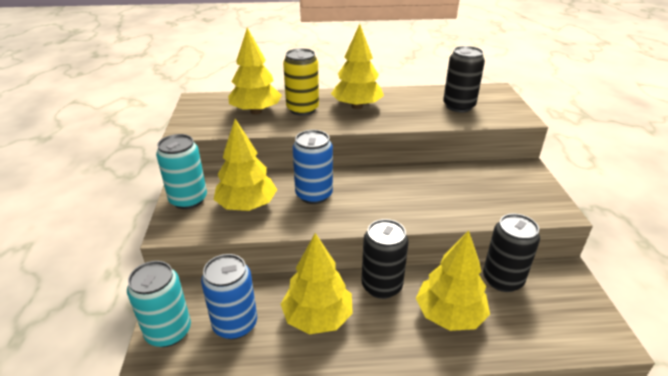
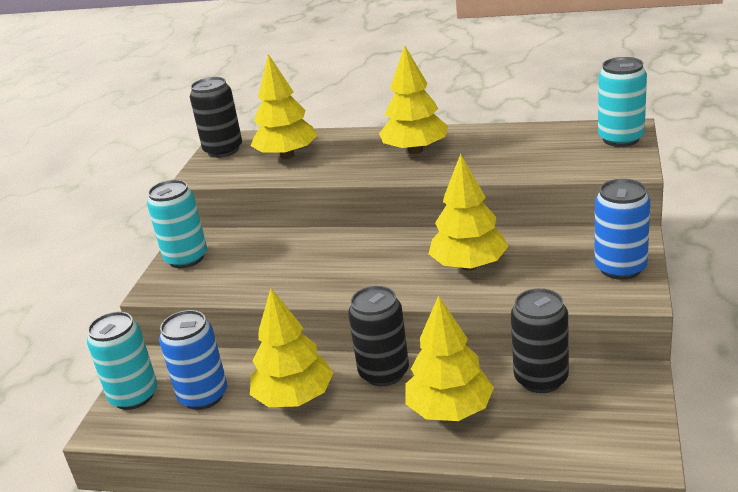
camera: 20 degrees right, 5 degrees down
(247, 205) = (247, 268): yellow tree -> yellow tree (469, 265)
(302, 109) = (345, 153): yellow can -> none
(314, 195) = (329, 260): blue can -> blue can (620, 268)
(458, 106) = (554, 152): black can -> black can (223, 150)
(498, 97) = (621, 139): none -> turquoise can

